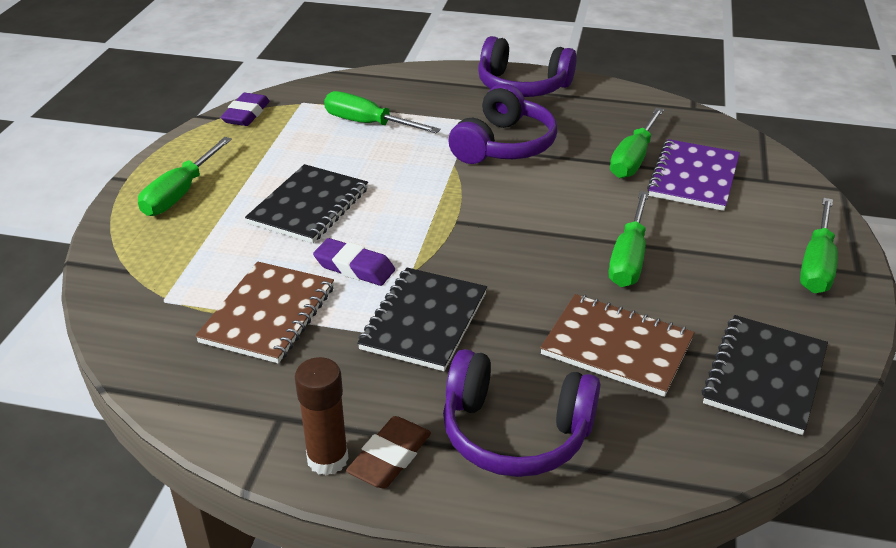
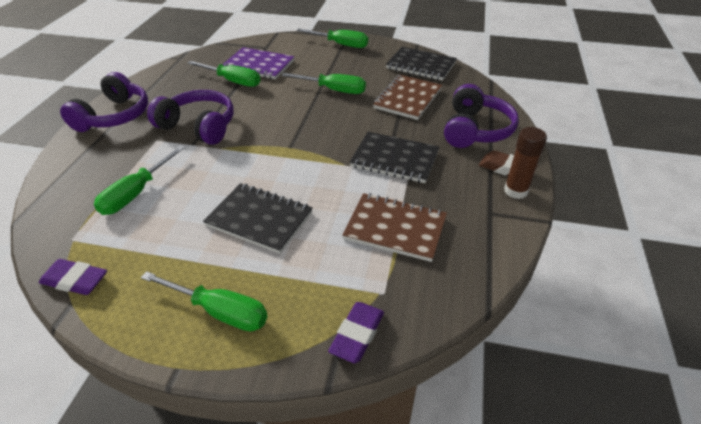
camera: 90 degrees left, 5 degrees up
(354, 267) = (341, 190): purple eraser -> purple eraser (357, 335)

